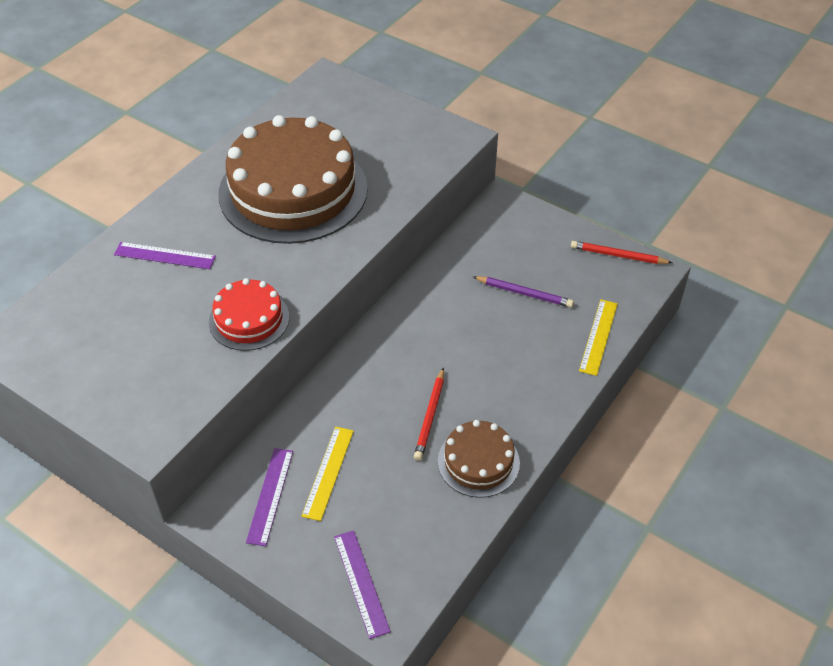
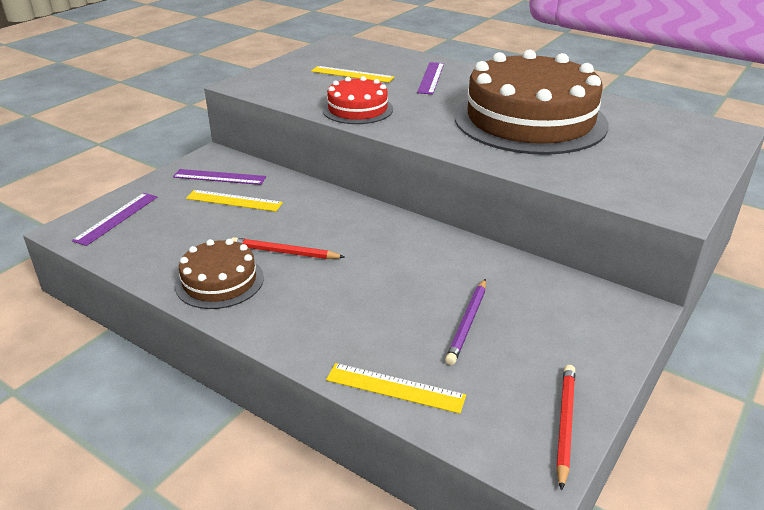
camera: 90 degrees right, 15 degrees down
(137, 327) = (352, 74): none -> yellow ruler
(361, 583) = (117, 218): purple ruler -> purple ruler turned 45 degrees counterclockwise

